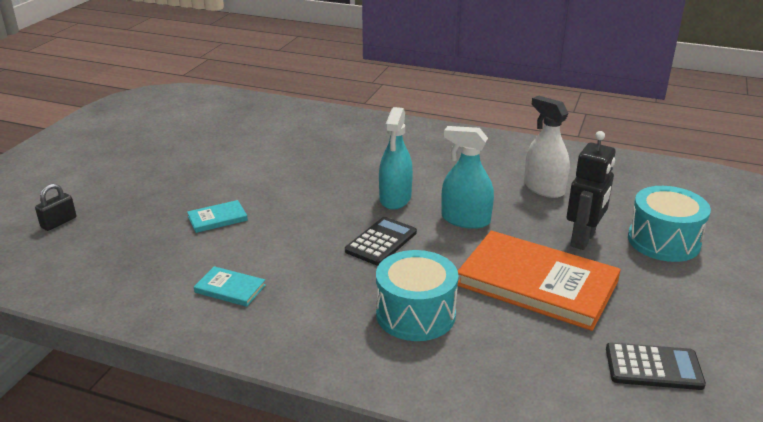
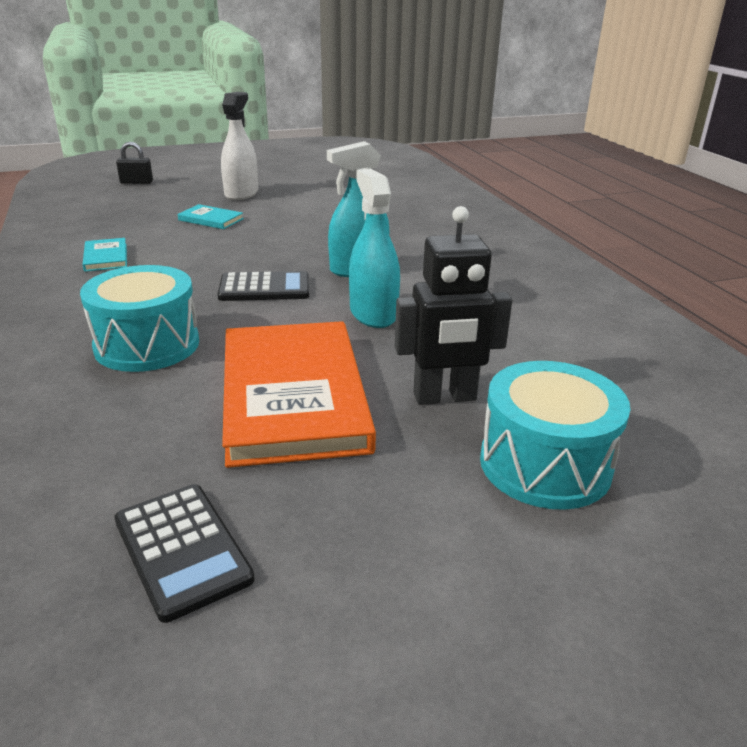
camera: 50 degrees right, 0 degrees up
(544, 188) = (526, 335): white spray bottle -> white spray bottle (241, 193)

